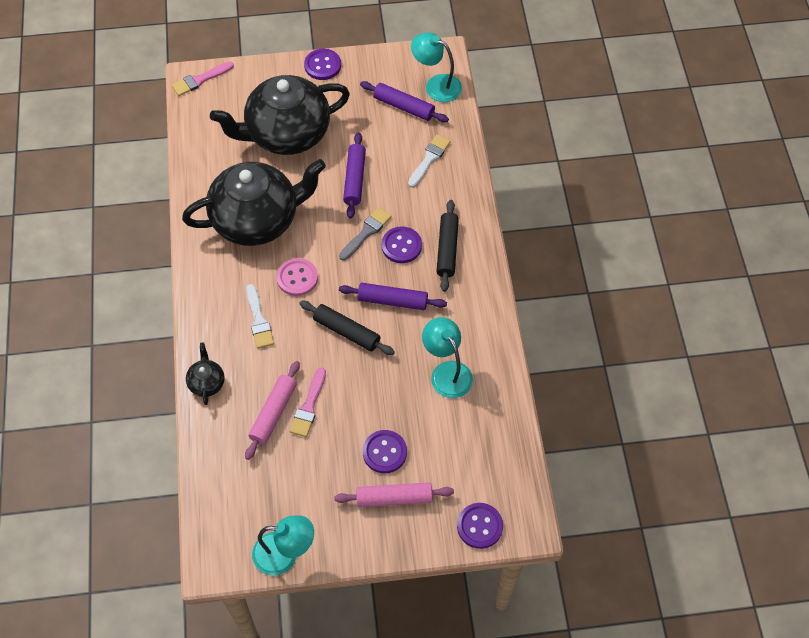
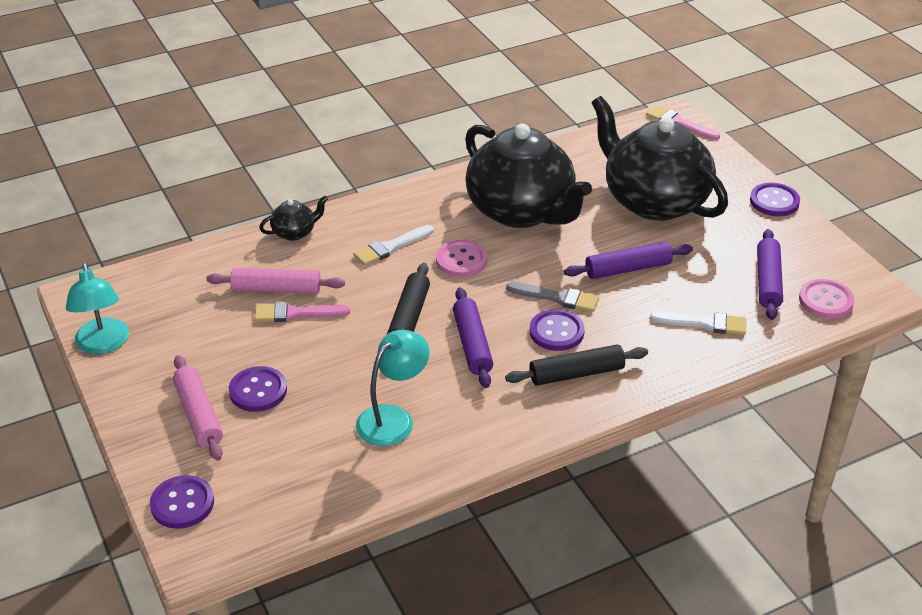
camera: 70 degrees right, 20 degrees down
(436, 85) = (825, 301): turquoise lamp -> pink button

